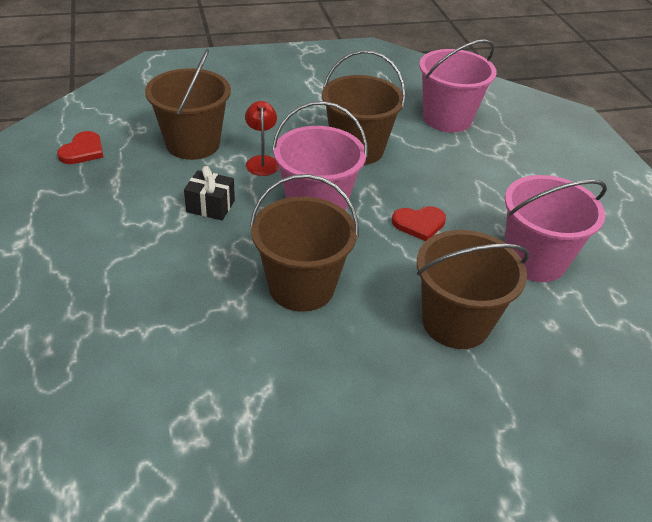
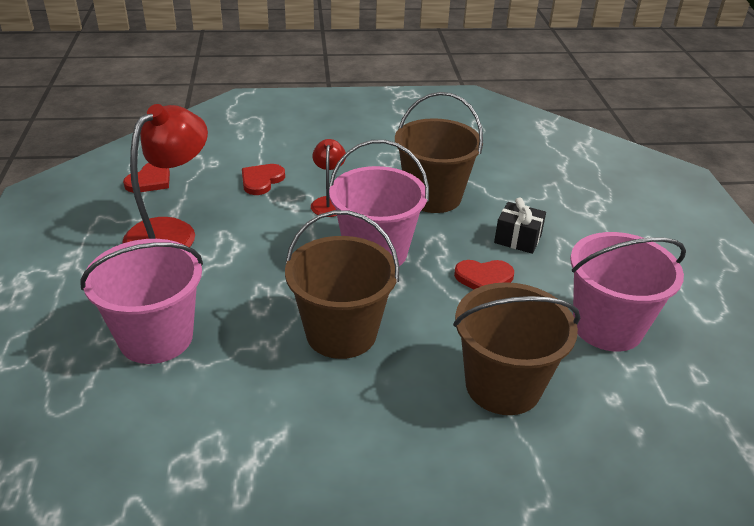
camera: 10 degrees right, 5 degrees down
(117, 201) = (171, 232): none -> red lamp
(193, 144) = (261, 181): brown bucket -> red heart
(210, 206) = (265, 243): black gift -> black gift (517, 239)
(447, 118) = (538, 171): pink bucket -> pink bucket (156, 337)

